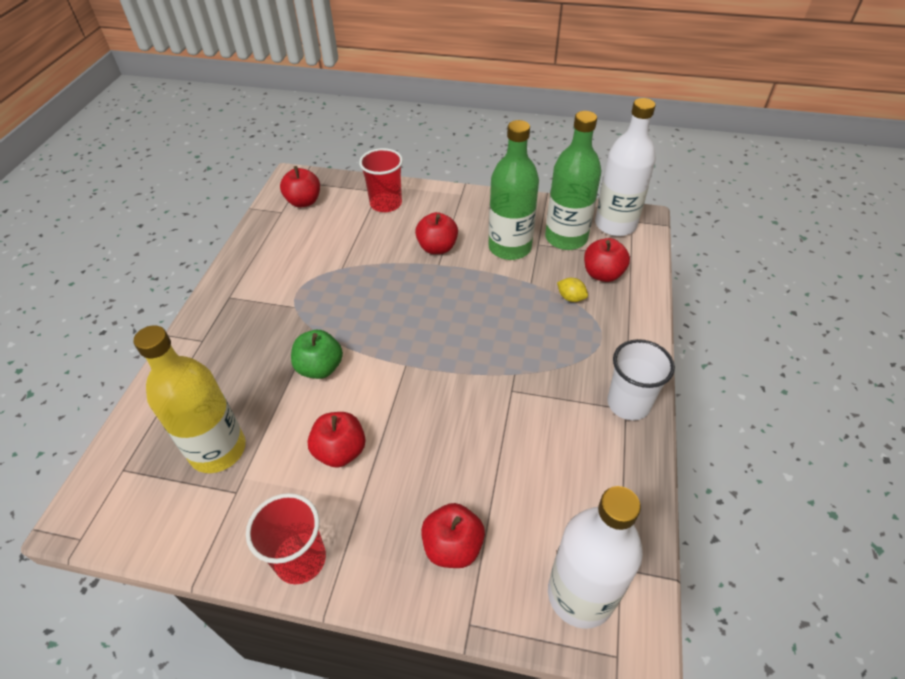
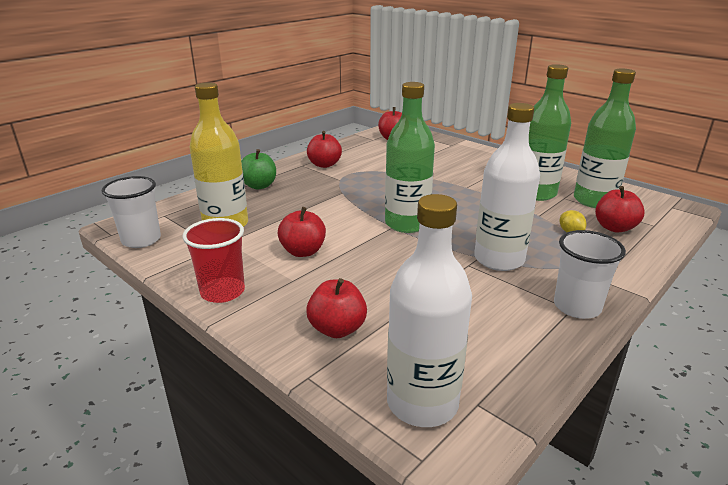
camera: 30 degrees right, 20 degrees down
(131, 528) = (141, 240): none -> white cup
(320, 368) = (329, 210): green apple -> green apple (259, 186)
(386, 204) = (452, 151): red cup -> none
(417, 353) = (407, 224): none -> green bottle
(437, 247) = (473, 179): red apple -> red apple (324, 164)
(615, 224) = (652, 205): white bottle -> white bottle (499, 259)

